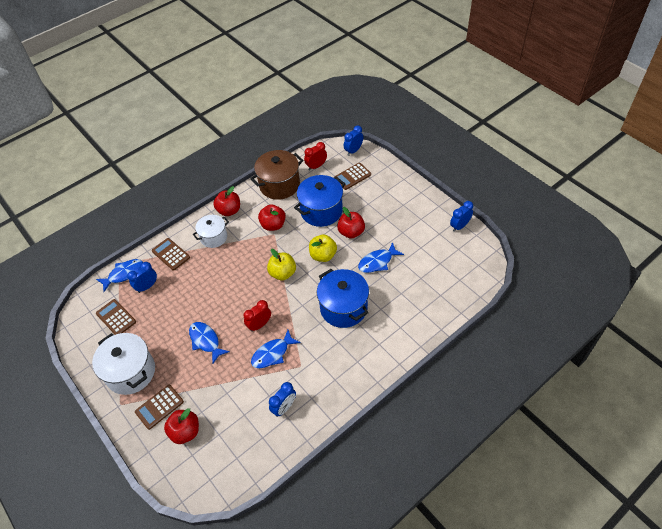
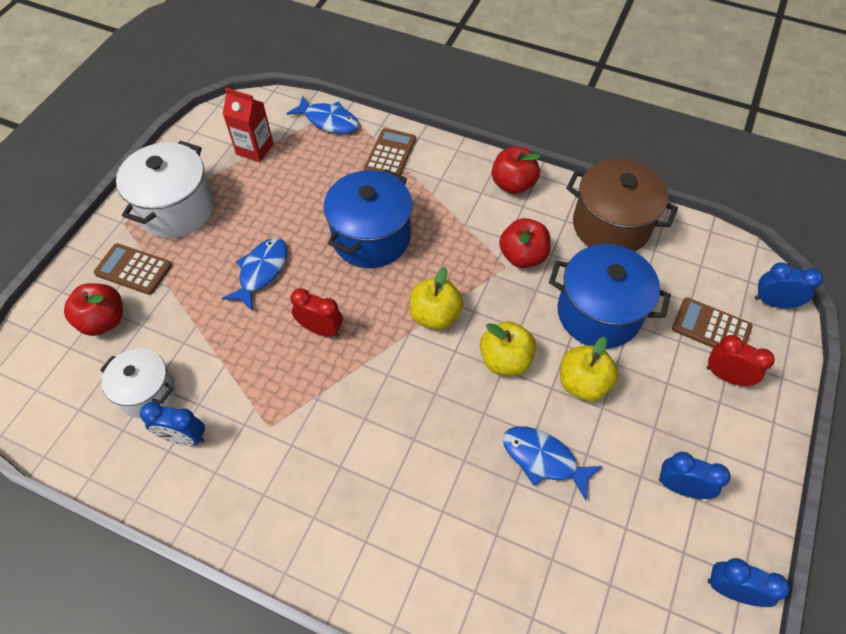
camera: 60 degrees right, 5 degrees up
(116, 318) = (255, 149): brown calculator -> red carton
(147, 286) = (321, 156): blue clock -> blue clock (680, 487)
(214, 237) = (450, 190): white pot -> white pot (147, 392)
(272, 354) = (275, 373): blue fish -> none
(316, 166) = (691, 260): red clock -> red clock (726, 376)
(343, 308) = (413, 444): blue pot -> blue pot (371, 237)
(351, 232) = (583, 383): red apple -> yellow apple

